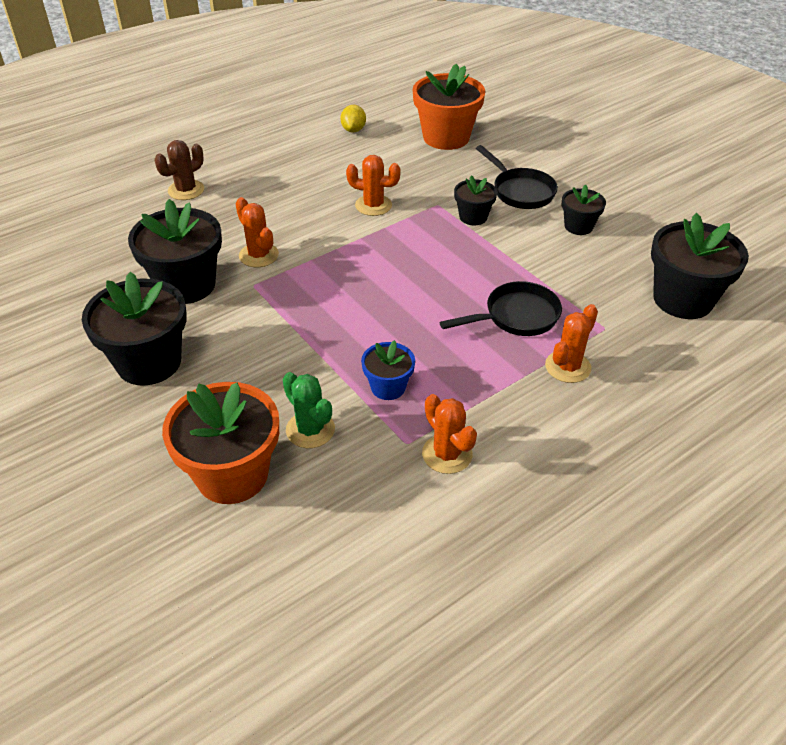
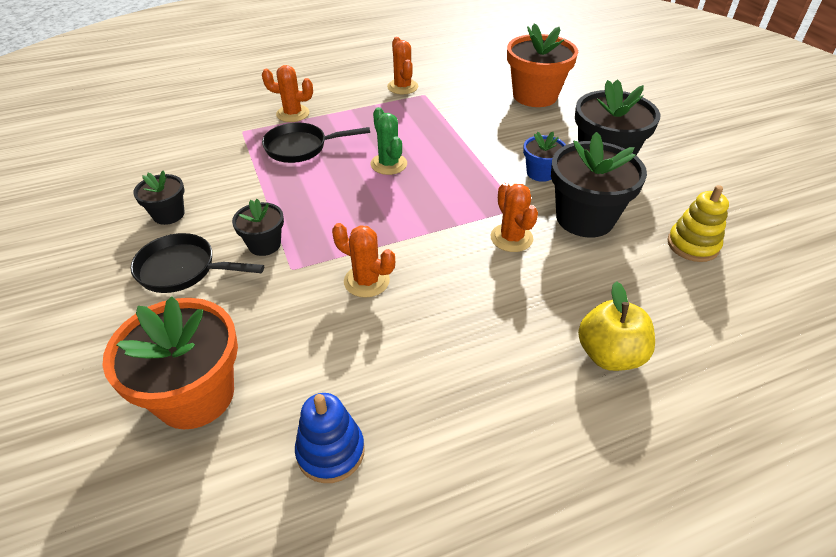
camera: 165 degrees left, 0 degrees up
(87, 275) = (692, 245): none -> yellow stacking toy
(186, 190) = (609, 355): brown cactus -> yellow apple
(310, 430) = (483, 108): green cactus -> green cactus (388, 164)
(353, 130) = (330, 451): yellow lemon -> blue stacking toy
(388, 387) = (424, 121): blue flower pot -> blue flower pot (540, 173)
(520, 191) = (183, 270): black pan -> black pan turned 60 degrees counterclockwise
(567, 367) = (293, 114): orange cactus -> orange cactus turned 45 degrees clockwise
(683, 299) = (161, 139): black flower pot -> none

